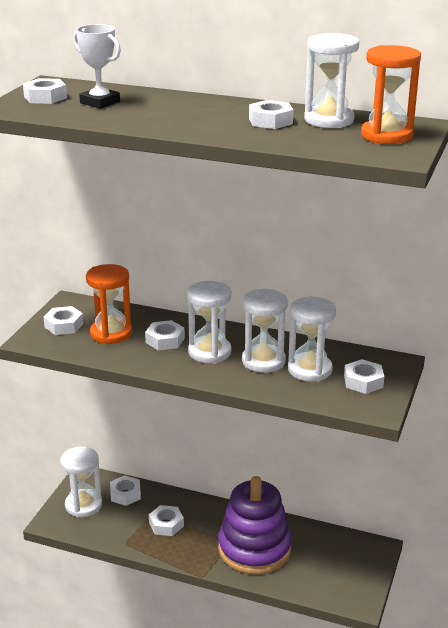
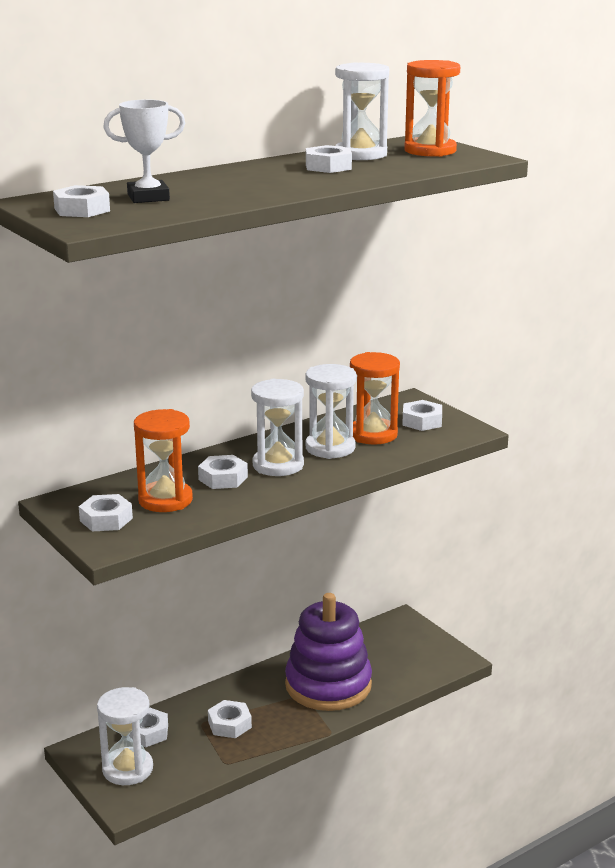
camera: 55 degrees left, 5 degrees down
(309, 369) = (373, 434): white hourglass -> orange hourglass

